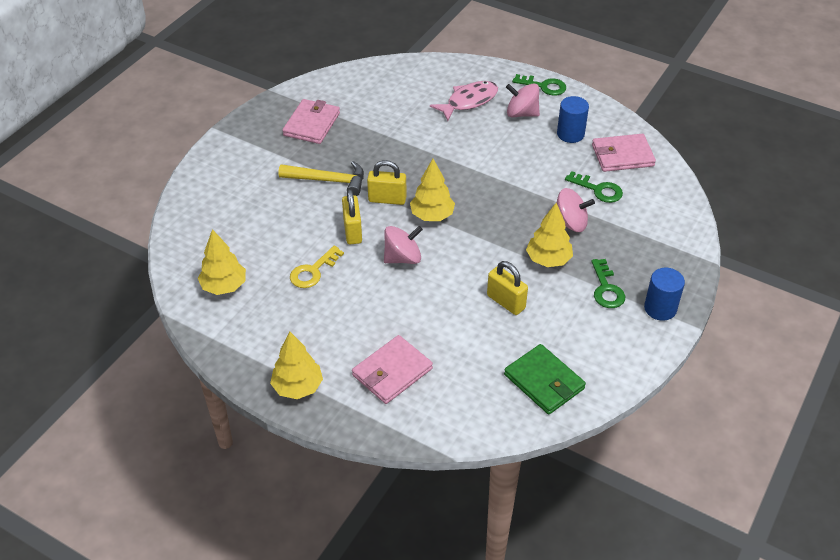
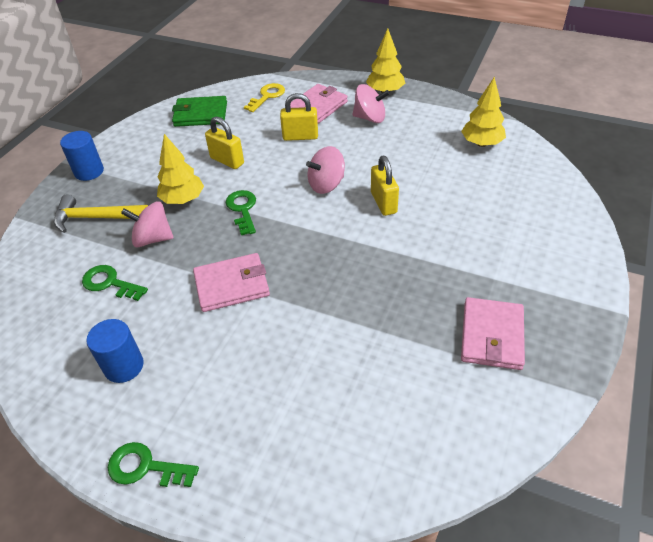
camera: 175 degrees right, 0 degrees up
(313, 271) = (408, 164): yellow key -> yellow key (267, 96)
(328, 180) = (432, 255): yellow hammer -> yellow hammer (96, 218)
(387, 199) = (357, 241): yellow padlock -> yellow padlock (300, 136)
(432, 216) = (303, 229): yellow tree -> none
(469, 101) = (271, 413): pink fish -> none
(521, 113) = (189, 398): pink spinning top -> pink spinning top (370, 118)
(544, 381) = (200, 114): green wallet -> green wallet turned 45 degrees counterclockwise
(606, 289) = (133, 181): green key -> green key (242, 209)
(622, 155) = (62, 338): pink wallet -> pink wallet (232, 285)

